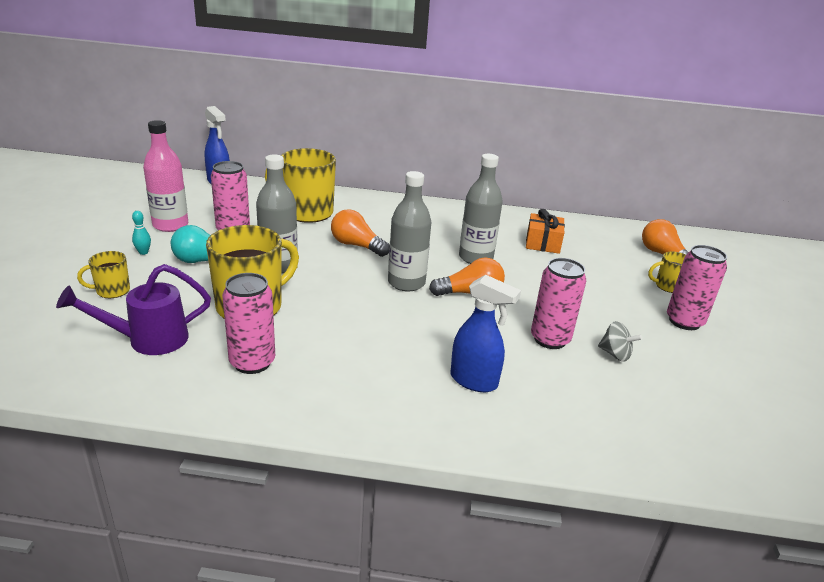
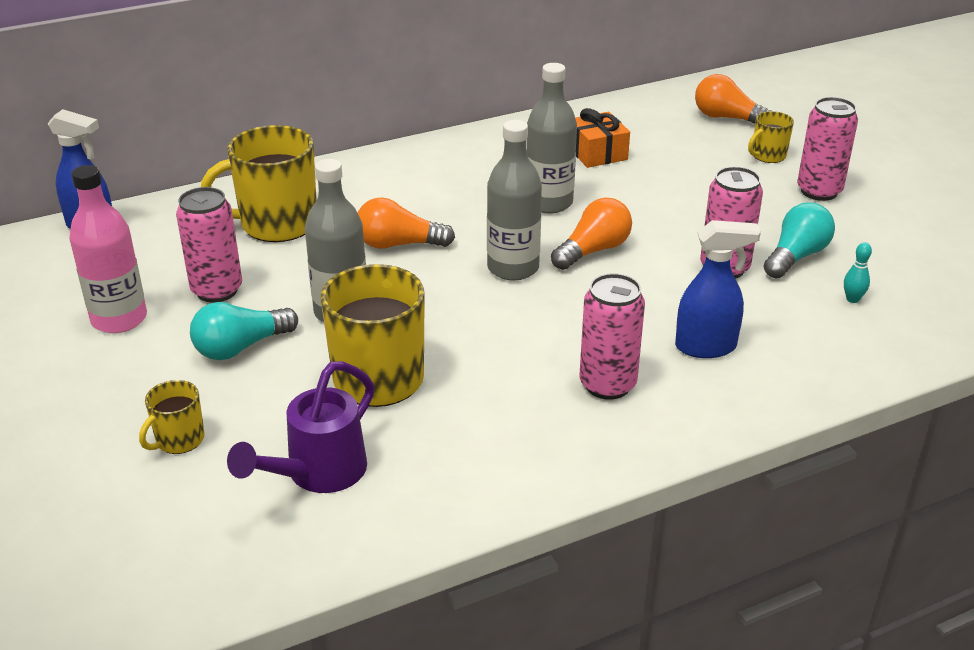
camera: 30 degrees left, 5 degrees up
(143, 252) = (141, 372): turquoise bowling pin -> turquoise bowling pin (852, 299)
(252, 362) = (469, 439): pink can -> pink can (607, 385)
(615, 354) = (796, 256): grey spinning top -> turquoise light bulb

